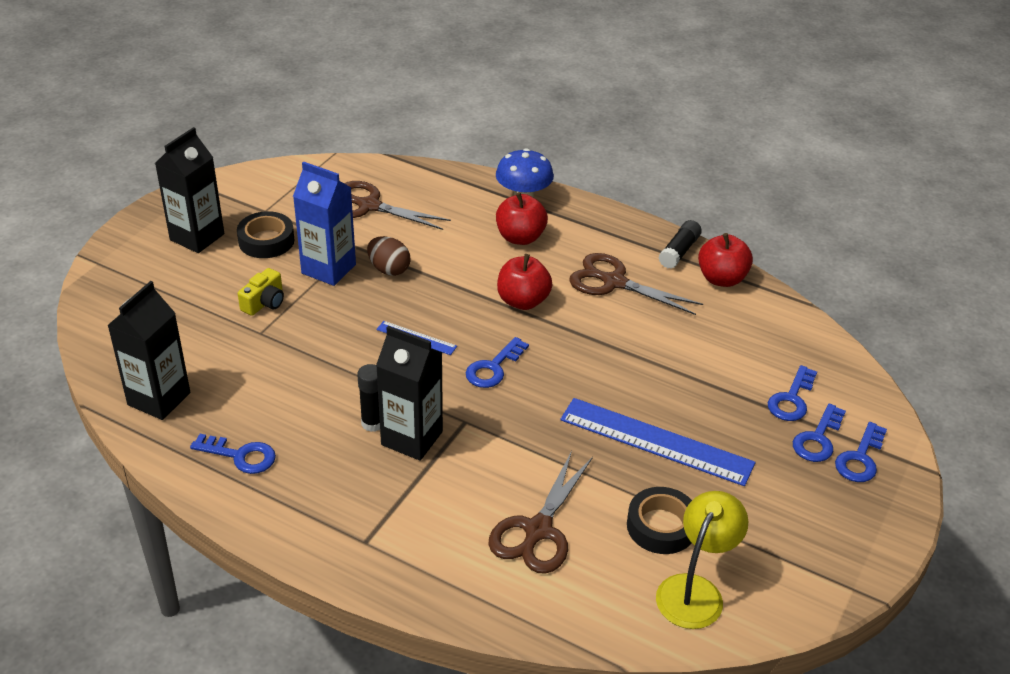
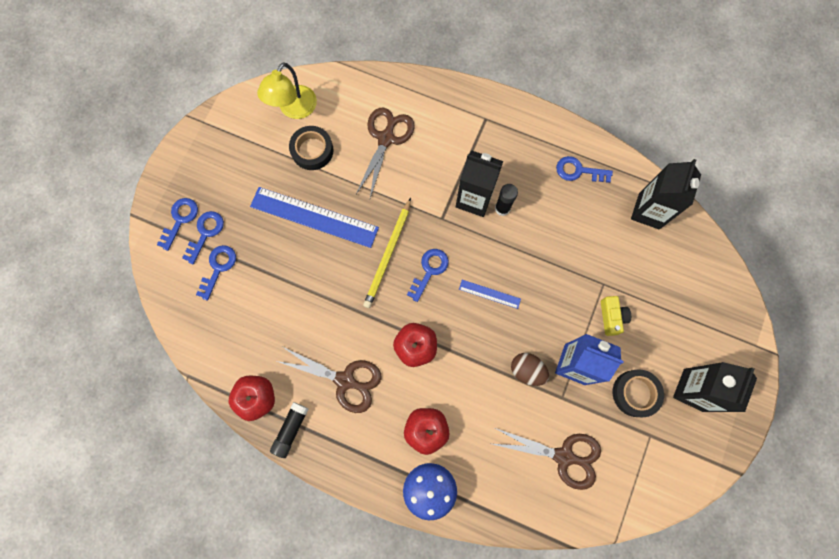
camera: 175 degrees right, 35 degrees up
(264, 302) = (611, 317): yellow camera -> yellow camera turned 150 degrees clockwise
(549, 389) = (388, 255): none -> yellow pencil

